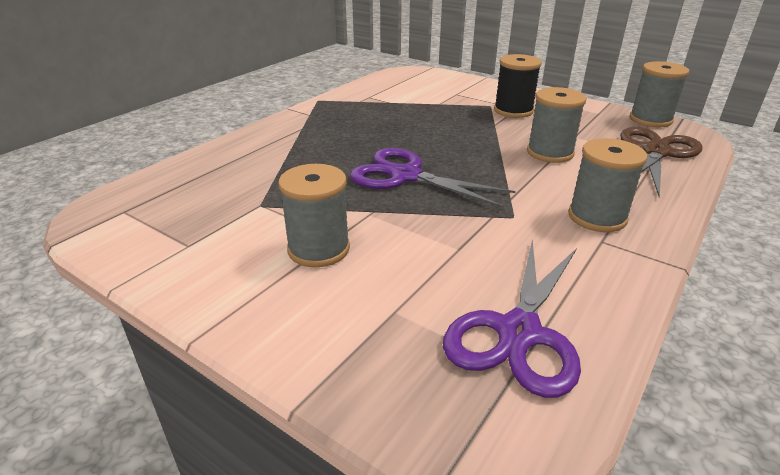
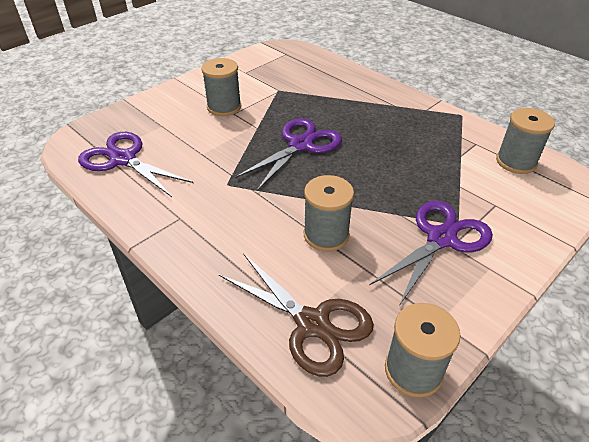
camera: 100 degrees right, 10 degrees up
(513, 111) = (441, 238): black spool -> purple scissors
(597, 217) = (208, 226): grey spool -> grey spool (516, 162)

